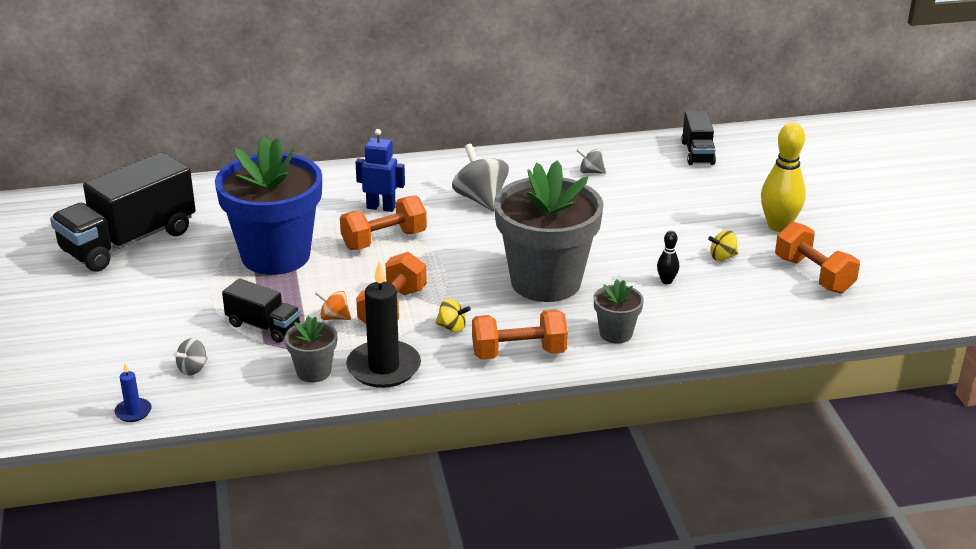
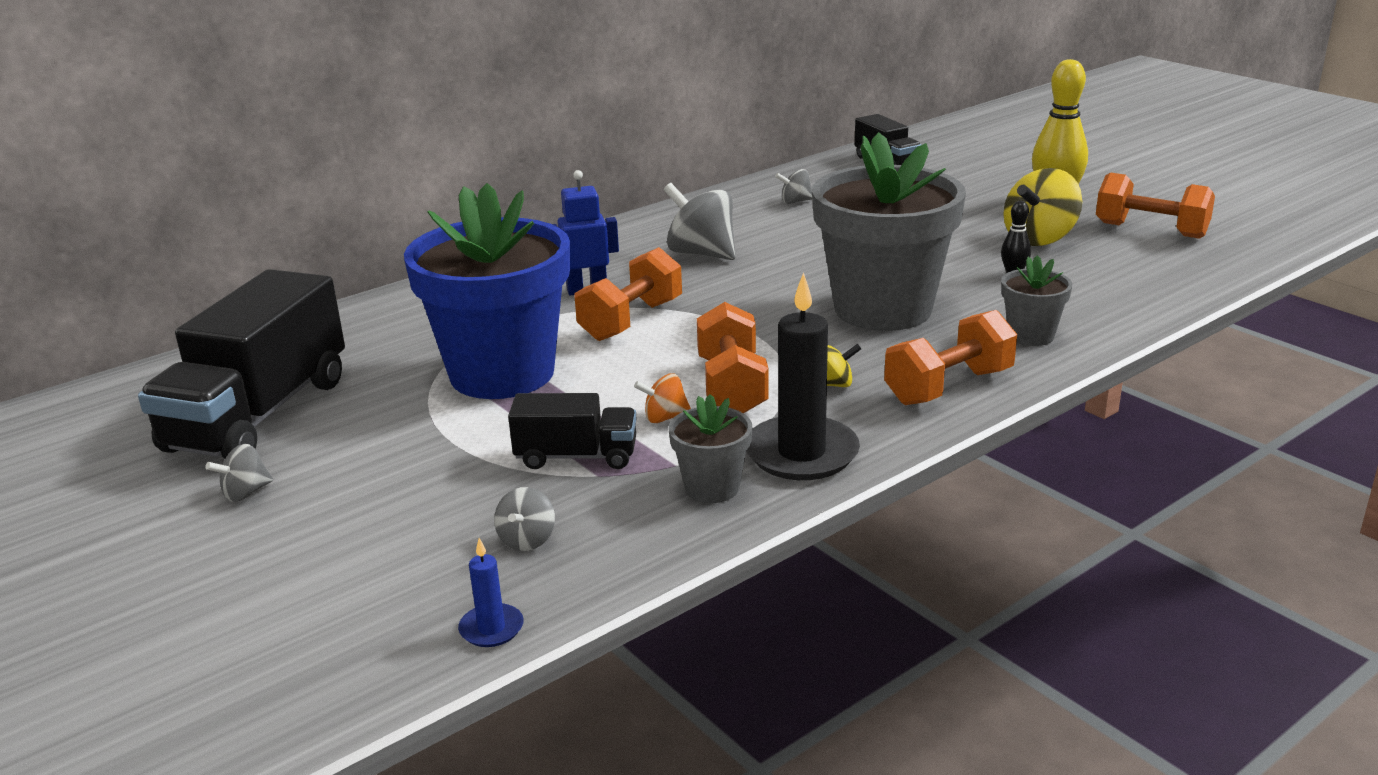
camera: 25 degrees left, 5 degrees down
(85, 291) = (245, 493): none -> grey spinning top
(722, 257) = (1039, 238): yellow spinning top -> yellow spinning top, size x1.93

